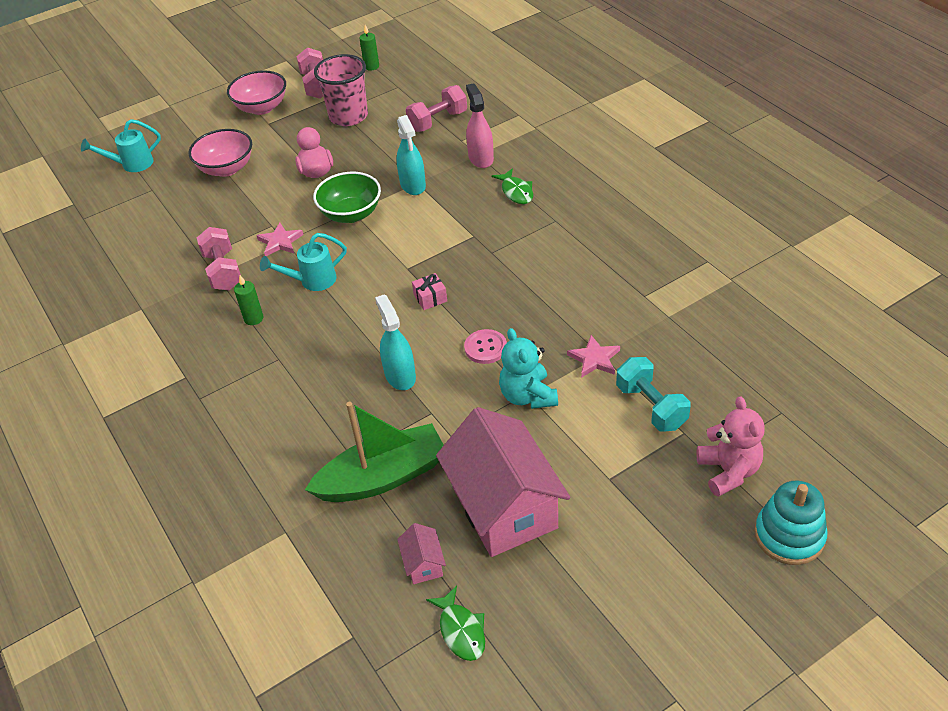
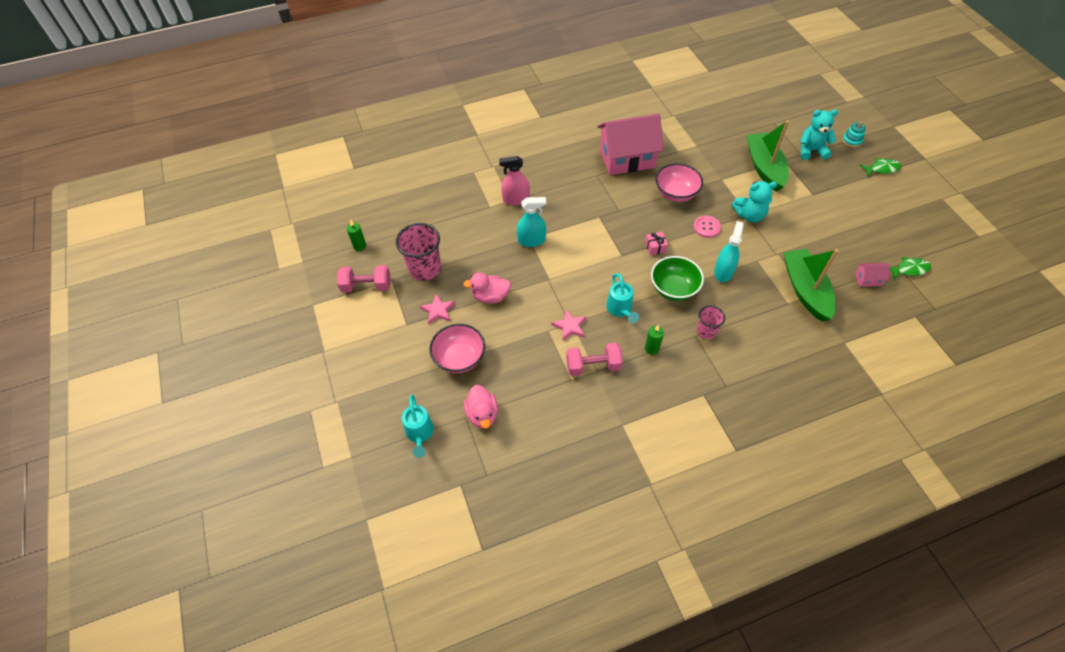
camera: 80 degrees left, 10 degrees up
(155, 200) = (482, 414): none -> pink duck
(261, 108) = (380, 327): pink bowl -> pink bowl (676, 193)
(288, 368) = (706, 331): none -> pink cup
(351, 214) = (552, 280): green bowl -> green bowl (673, 289)
(400, 375) = (723, 272): turquoise spray bottle -> turquoise spray bottle turned 120 degrees clockwise
(438, 121) = (459, 216): pink dumbbell -> none
(504, 507) = (830, 239): pink house -> pink house (627, 158)
(516, 192) = (561, 188): green fish -> green fish (882, 169)
(594, 359) = (725, 182): pink star -> pink star (438, 310)
(651, 406) = (764, 167): turquoise dumbbell -> green boat
(728, 471) = (811, 150): pink teddy bear -> turquoise teddy bear
(789, 536) = (851, 141): turquoise stacking toy -> turquoise stacking toy, size x0.59

